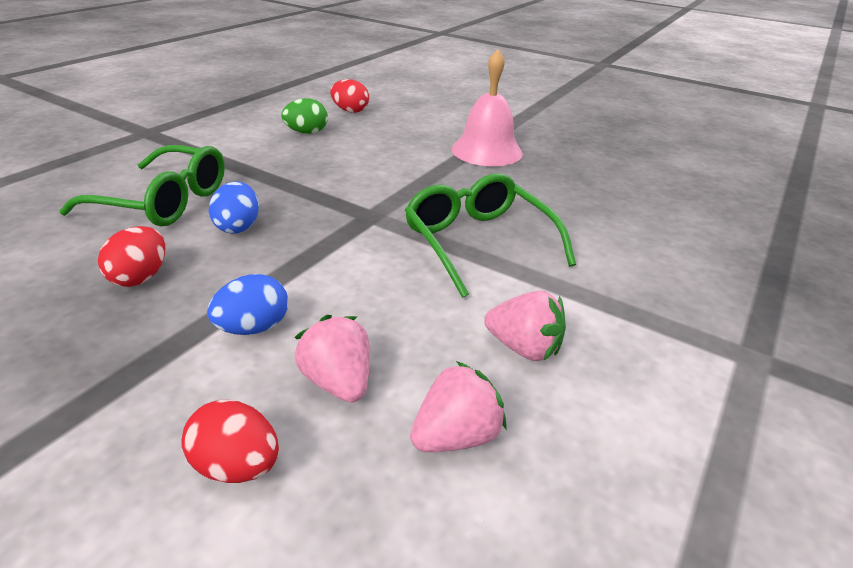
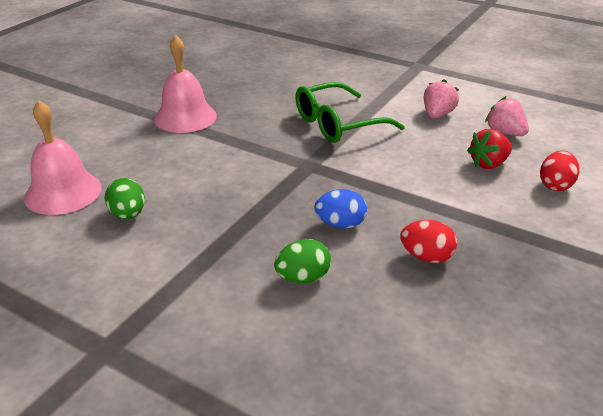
camera: 90 degrees left, 0 degrees up
(164, 201) = (303, 278): green glasses -> green egg
(253, 328) = (459, 196): blue egg -> none
(338, 382) = (488, 164): pink strawberry -> red strawberry
(350, 111) = (63, 192): red egg -> pink bell

